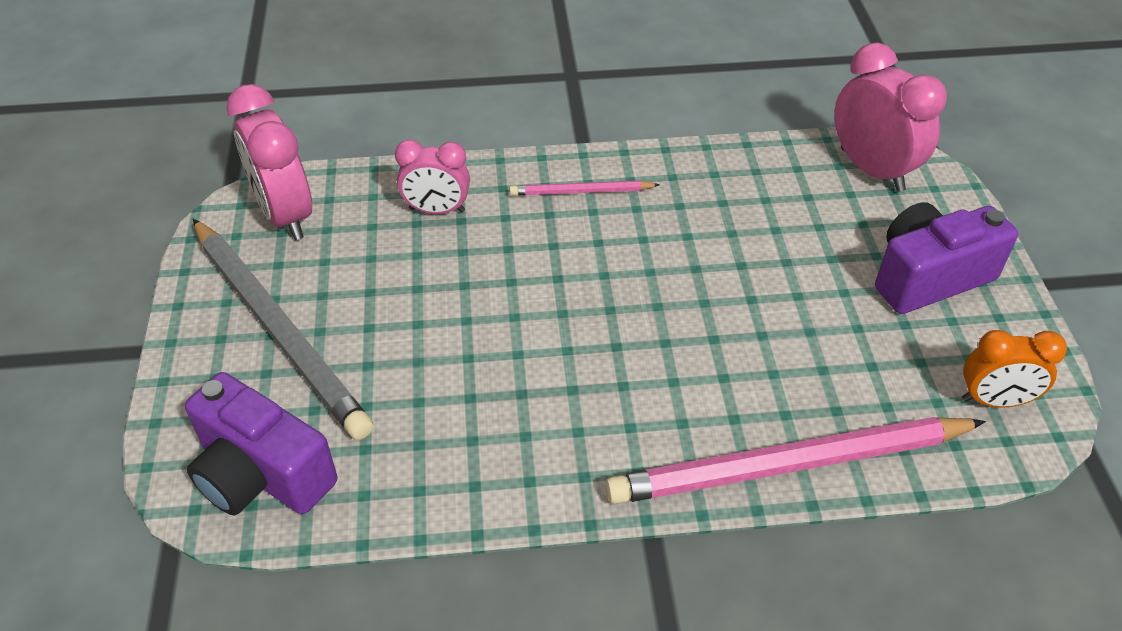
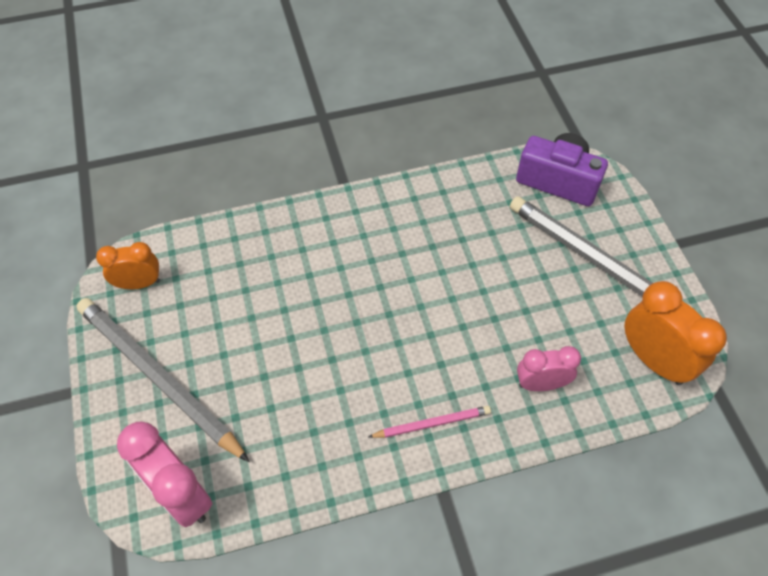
camera: 170 degrees right, 10 degrees up
(285, 215) = (653, 360): pink clock -> orange clock
(789, 466) = (271, 225): pink pencil -> none
(928, 277) = (158, 377): purple camera -> grey pencil

